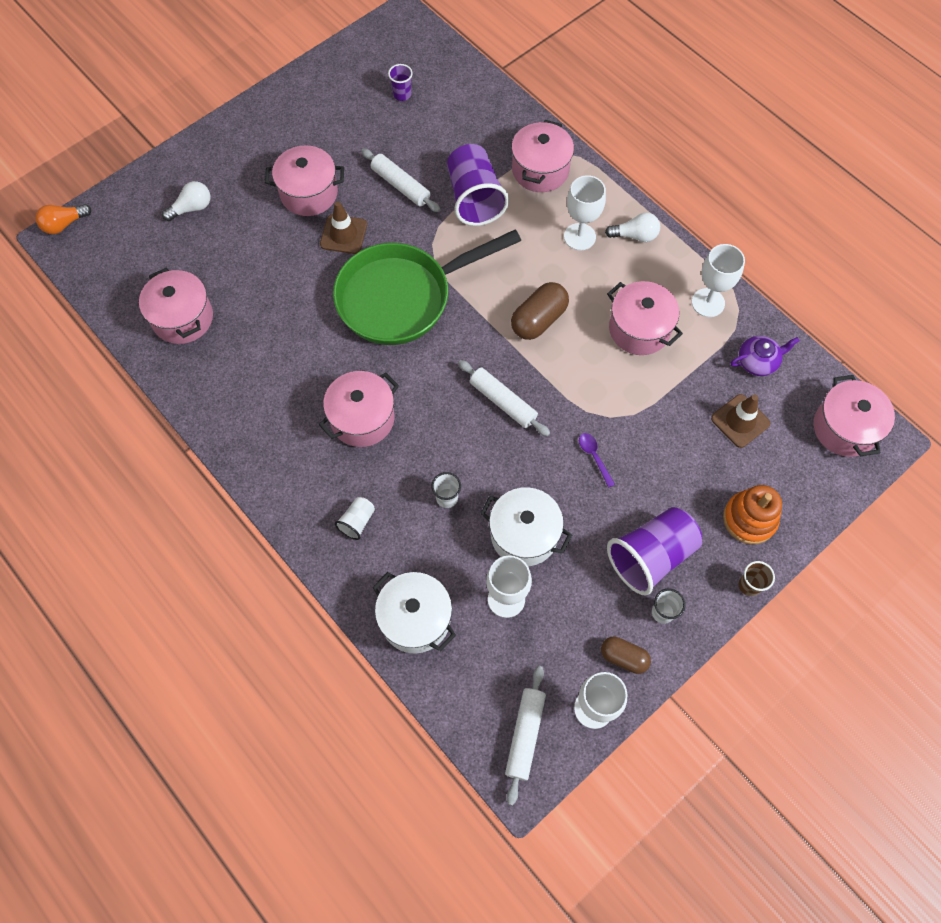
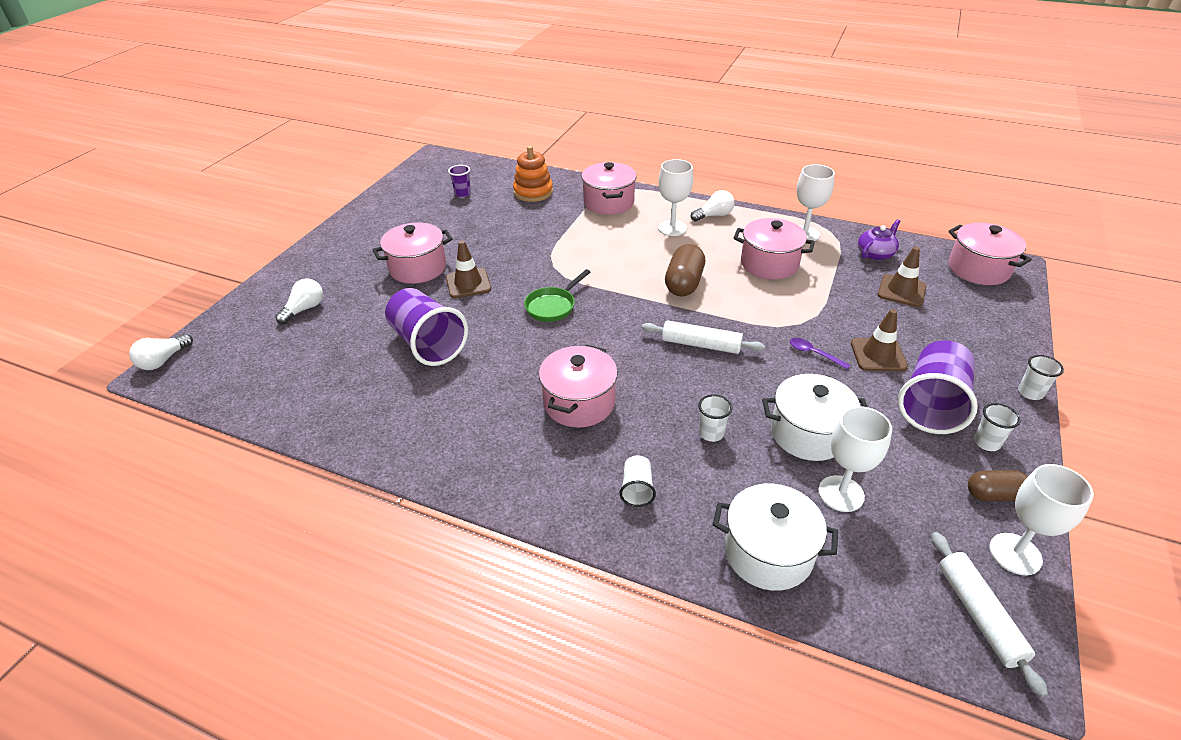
camera: 25 degrees left, 25 degrees down
(64, 224) = (163, 360): orange light bulb -> white light bulb
(183, 318) = (336, 390): pink pot -> none
(400, 186) = (499, 241): white rolling pin -> none
(402, 297) = (553, 306): green pan -> green pan, size x0.44
(474, 198) = (568, 231): purple cup -> purple cup (428, 344)
(650, 484) = (878, 355): none -> brown traffic cone
(749, 519) = (978, 348): orange stacking toy -> orange stacking toy (533, 192)
(749, 585) = (1030, 393): brown cup -> white cup

